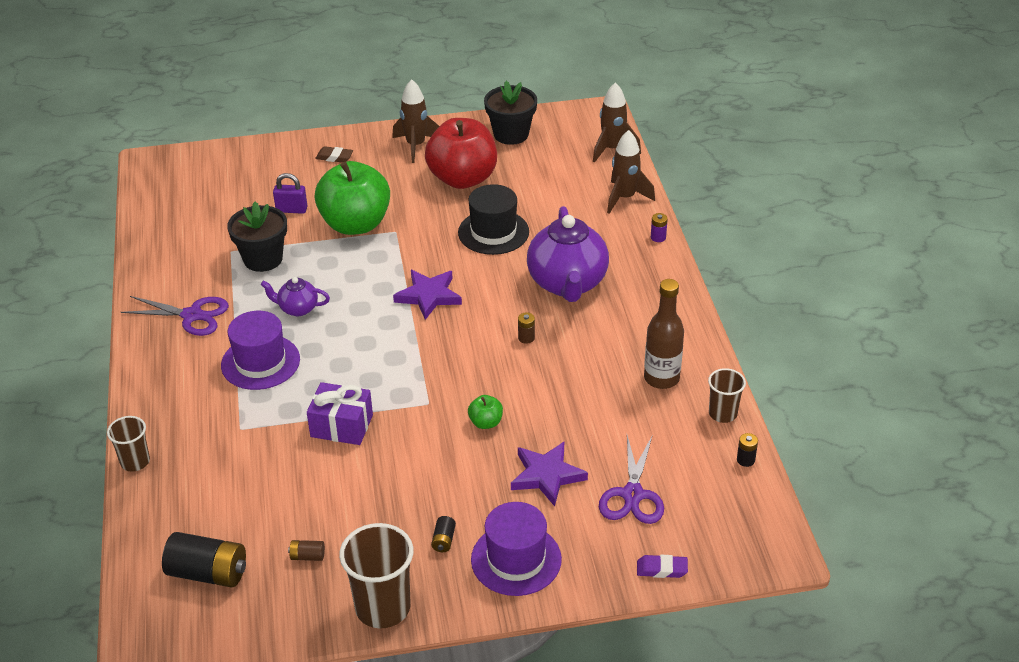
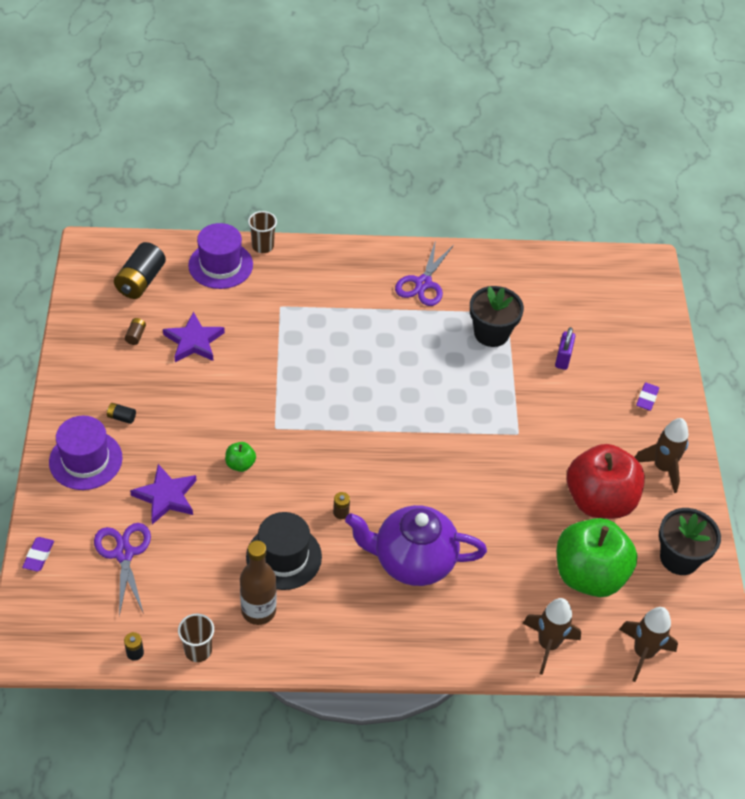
camera: 95 degrees right, 10 degrees up
(260, 362) = (354, 323): purple hat -> purple hat (220, 265)
(297, 309) = (417, 352): purple teapot -> none
(334, 157) = (647, 398): brown eraser -> purple eraser
(341, 426) = (265, 368): purple gift -> none
(355, 224) = (533, 404): green apple -> green apple (589, 575)
(383, 607) = (72, 373): brown cup -> none
(428, 296) = (416, 447): purple star -> purple star (194, 341)
(493, 232) = (505, 513): black hat -> black hat (284, 557)
(632, 495) = (124, 554): purple scissors -> purple scissors turned 60 degrees clockwise
(658, 237) = (473, 661): purple battery -> none

